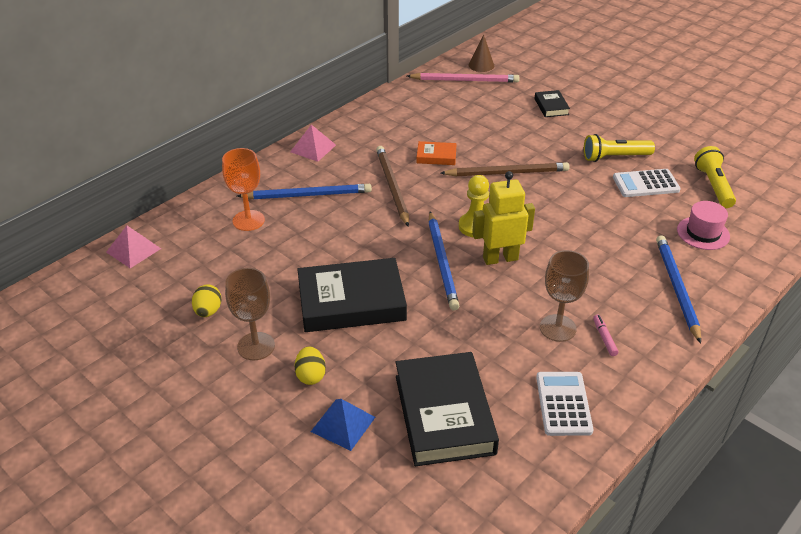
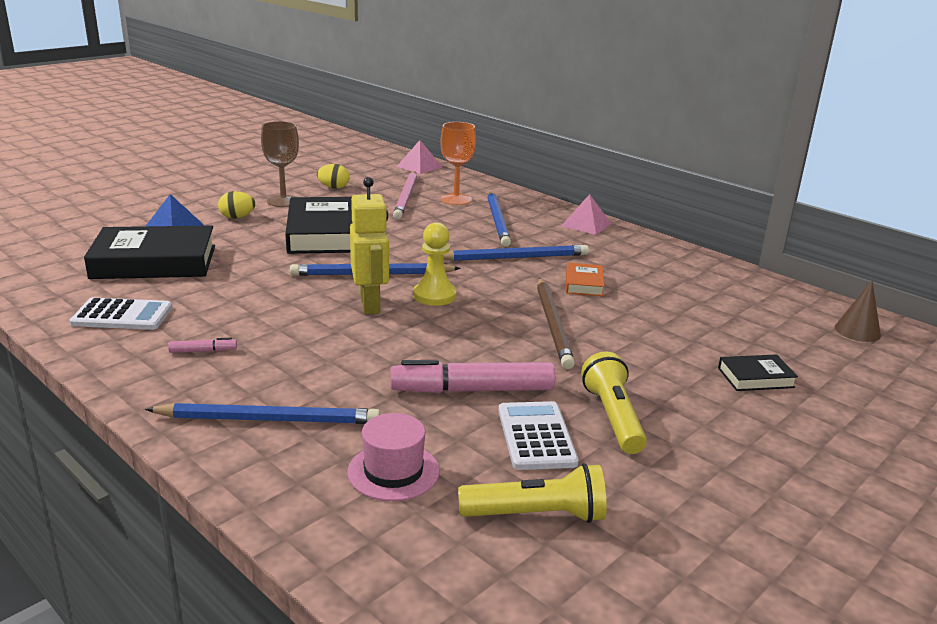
camera: 90 degrees right, 15 degrees down
(392, 187) = (515, 257): brown pencil -> blue pencil
(465, 80) = (798, 315): pink pencil -> pink pencil (406, 197)
(557, 328) = (236, 325): brown goblet -> none
(606, 206) = (473, 390): none -> pink marker

